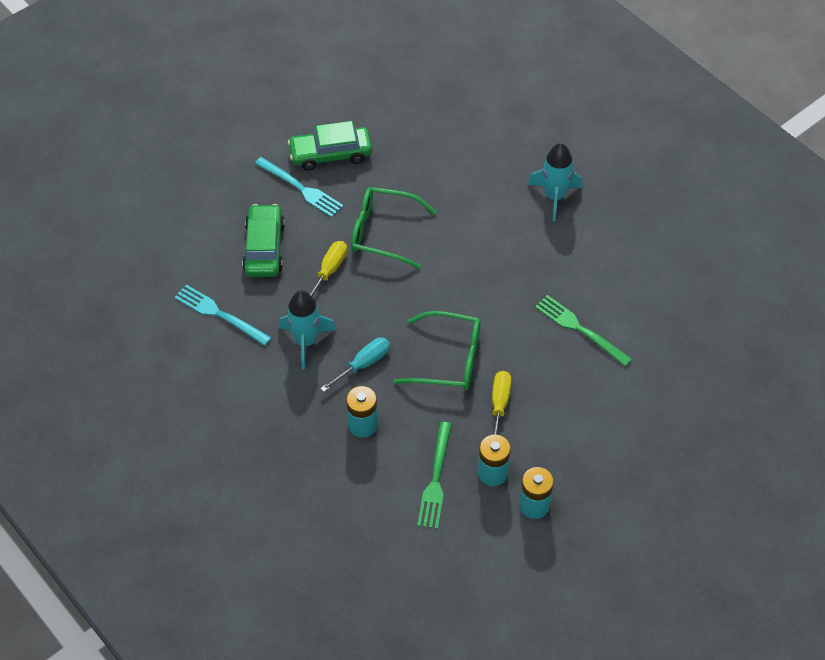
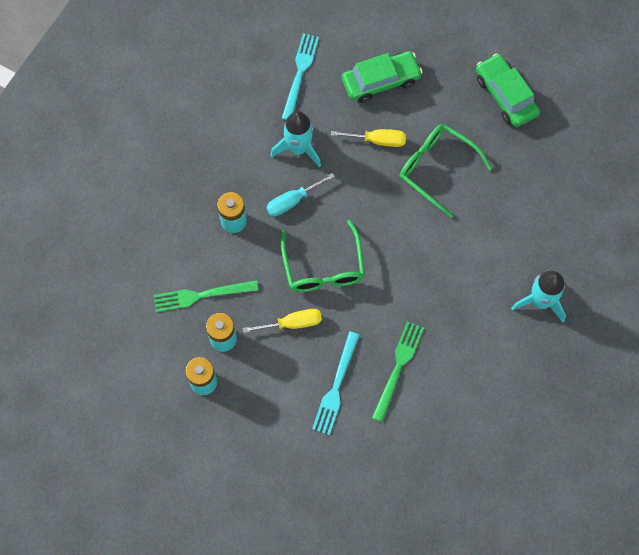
camera: 70 degrees right, 15 degrees up
(301, 188) = (456, 86): turquoise fork -> turquoise fork (336, 387)
(363, 364) = (292, 201): turquoise screwdriver -> turquoise screwdriver turned 120 degrees clockwise
(383, 232) = (436, 169): green glasses -> green glasses turned 45 degrees counterclockwise

